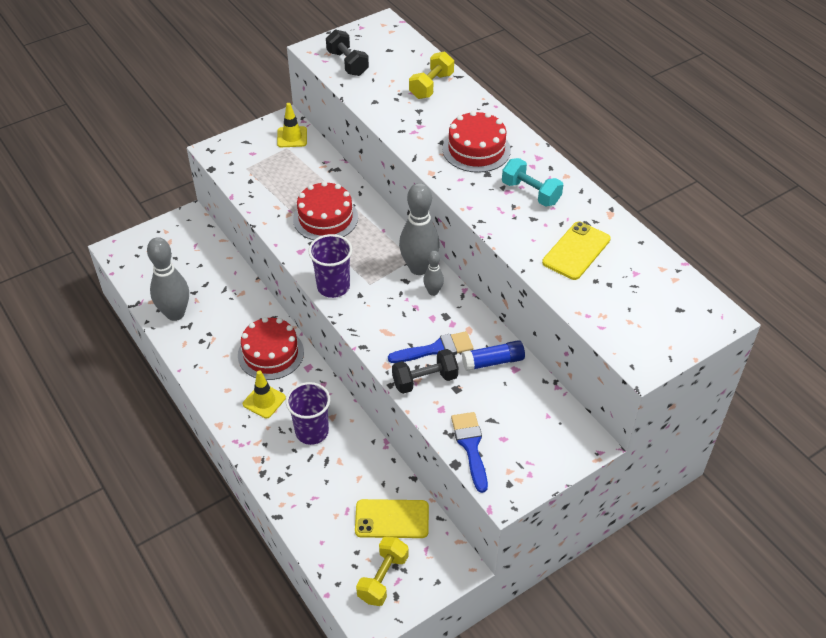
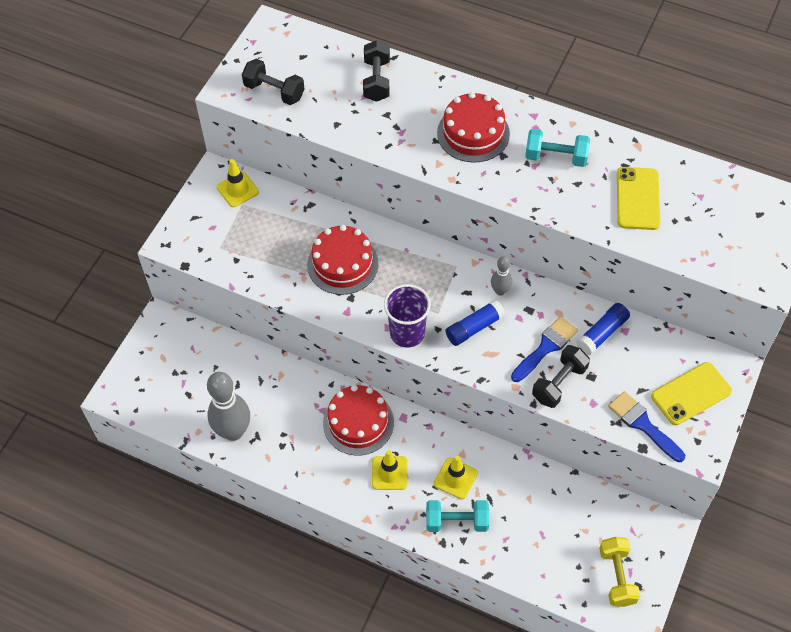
camera: 30 degrees left, 10 degrees up
(286, 463) = (457, 521): none -> turquoise dumbbell
(312, 431) = (455, 478): purple cup -> yellow traffic cone
(389, 308) = (474, 328): none -> blue glue stick
(392, 519) = (585, 520): yellow phone -> yellow phone (691, 394)
(419, 268) = (469, 273): grey bowling pin -> none
(431, 86) = (376, 80): yellow dumbbell -> black dumbbell

